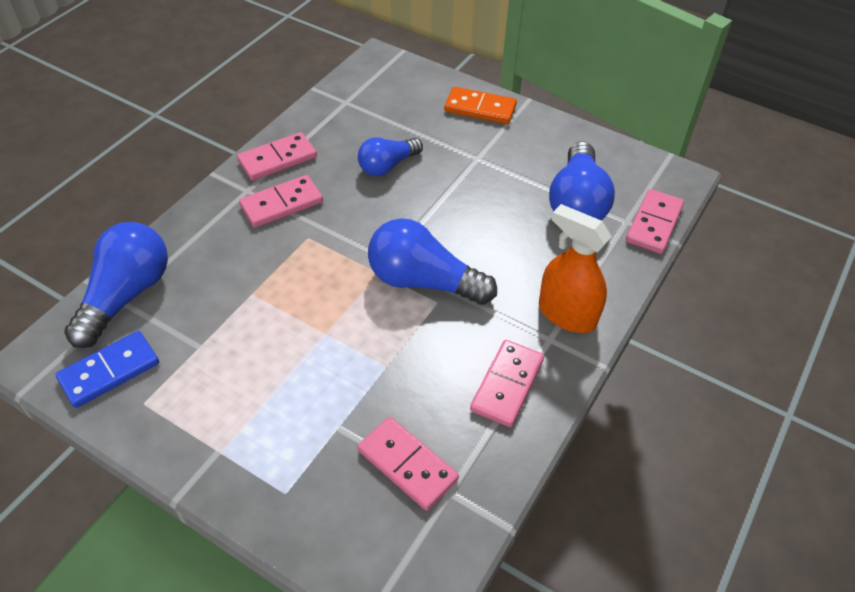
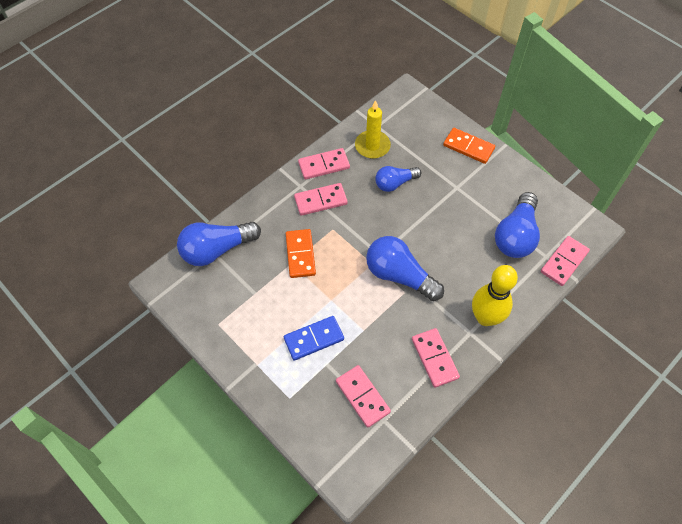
camera: 15 degrees right, 10 degrees up
(109, 371) = (201, 299): blue domino -> blue domino (314, 339)
(126, 295) = (217, 249): blue light bulb -> blue light bulb turned 150 degrees counterclockwise
(264, 279) = (300, 254): none -> orange domino
(344, 126) = (372, 146): none -> yellow candle
(507, 385) = (435, 358): pink domino -> pink domino turned 60 degrees counterclockwise
(566, 314) = (485, 317): orange spray bottle -> yellow bowling pin

